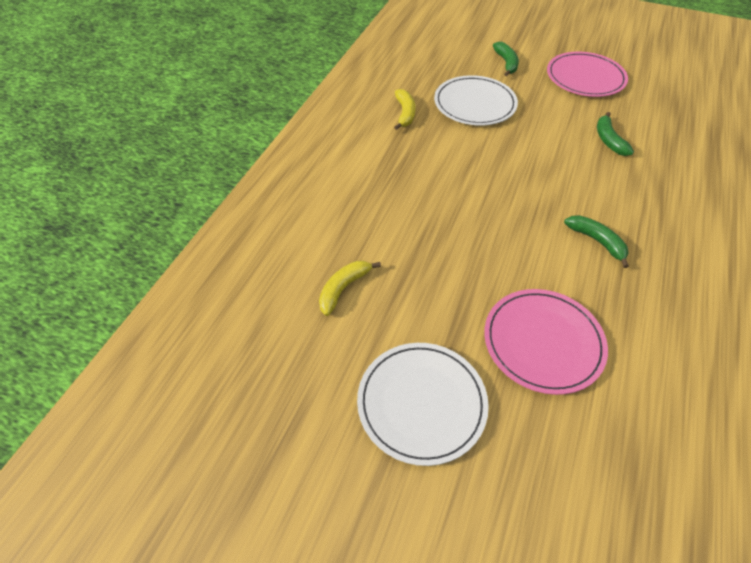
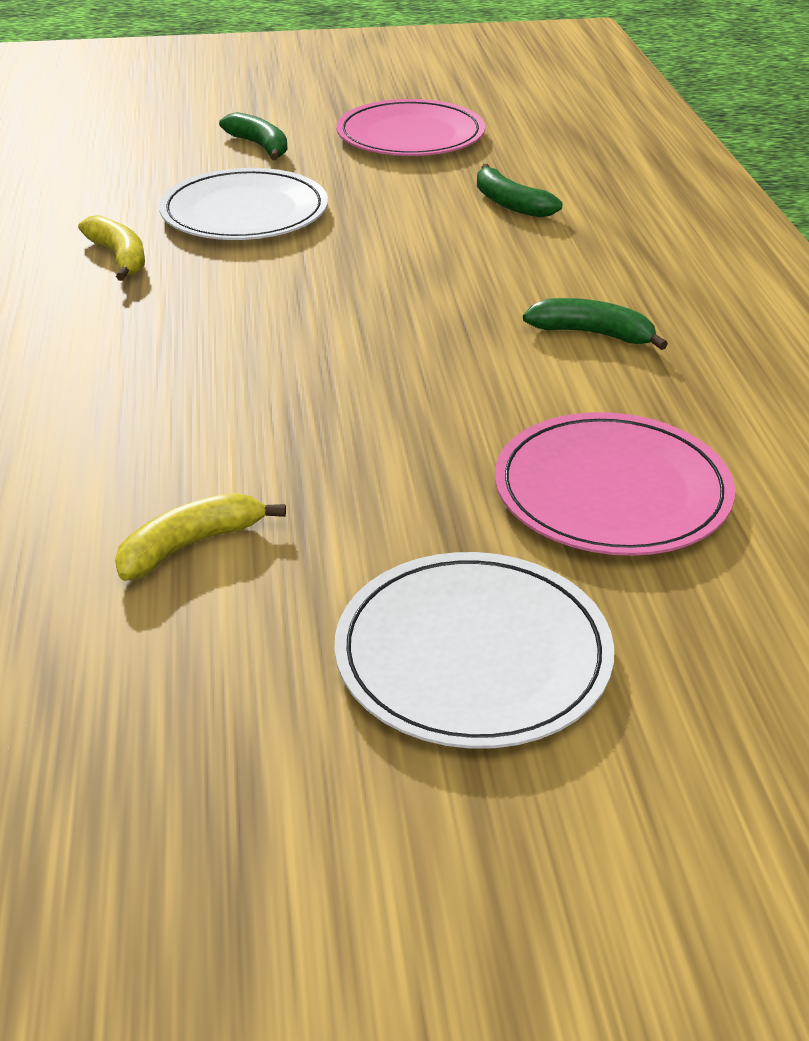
camera: 30 degrees left, 15 degrees down
(343, 289) = (190, 545): yellow banana -> yellow banana turned 45 degrees clockwise

